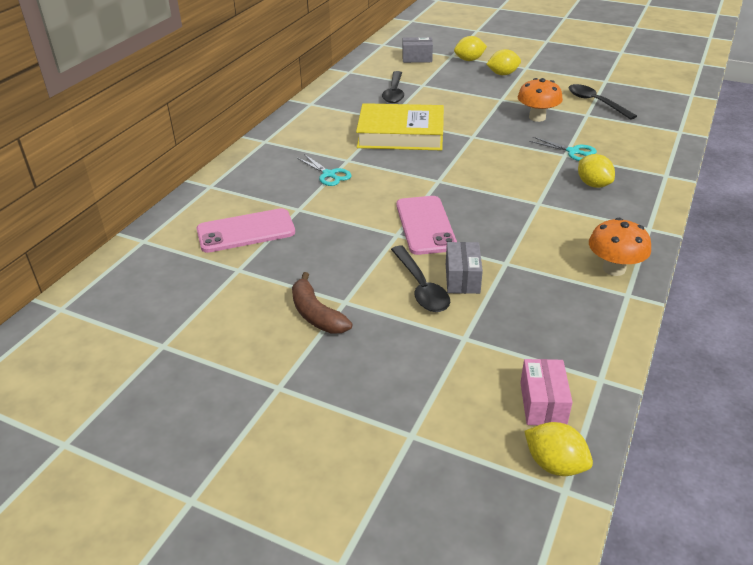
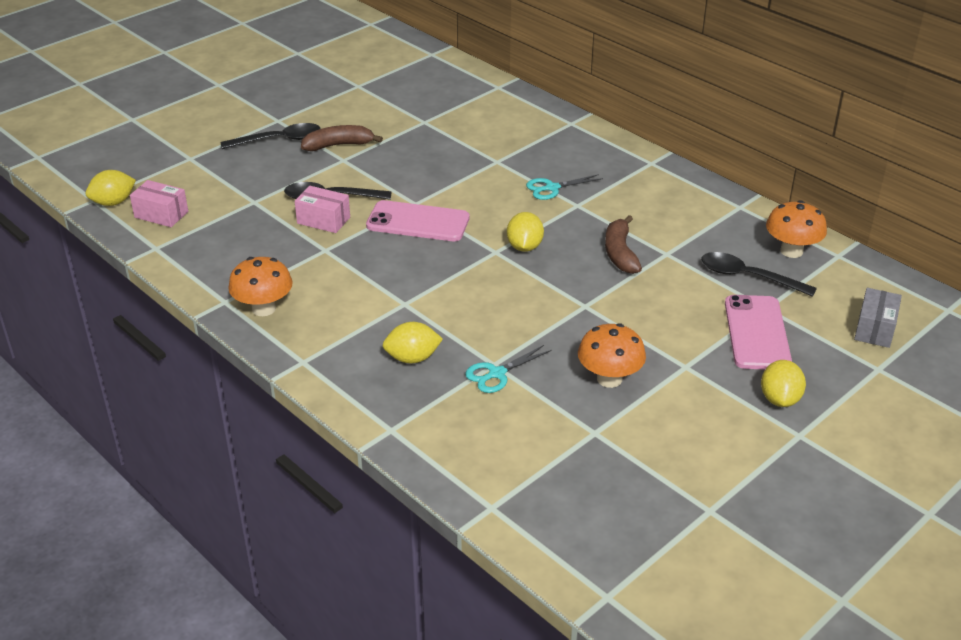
camera: 110 degrees right, 0 degrees up
(246, 231) = (478, 131): pink phone -> pink phone (756, 333)
(354, 84) = (791, 251): none -> orange mushroom
(401, 134) = (620, 253): yellow book -> brown banana
(462, 278) = (323, 220): grey box -> pink box
(469, 60) = (852, 382): yellow lemon -> yellow lemon (524, 247)
(595, 102) = (630, 459): black spoon -> black spoon (278, 140)

